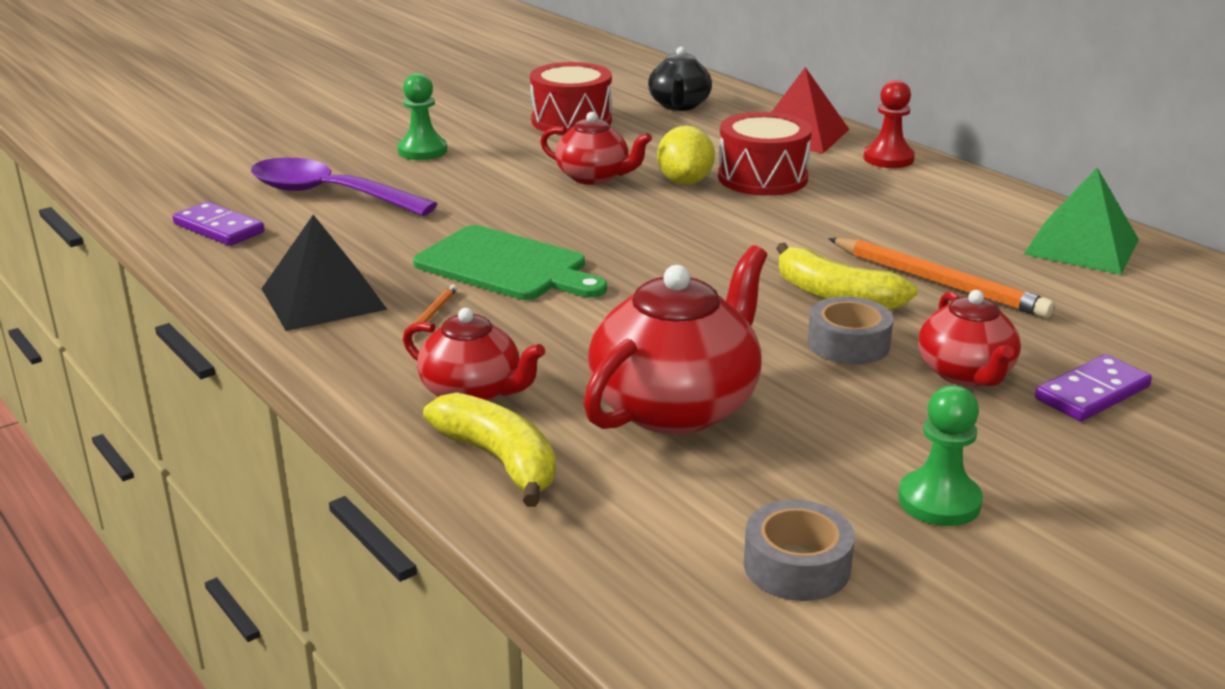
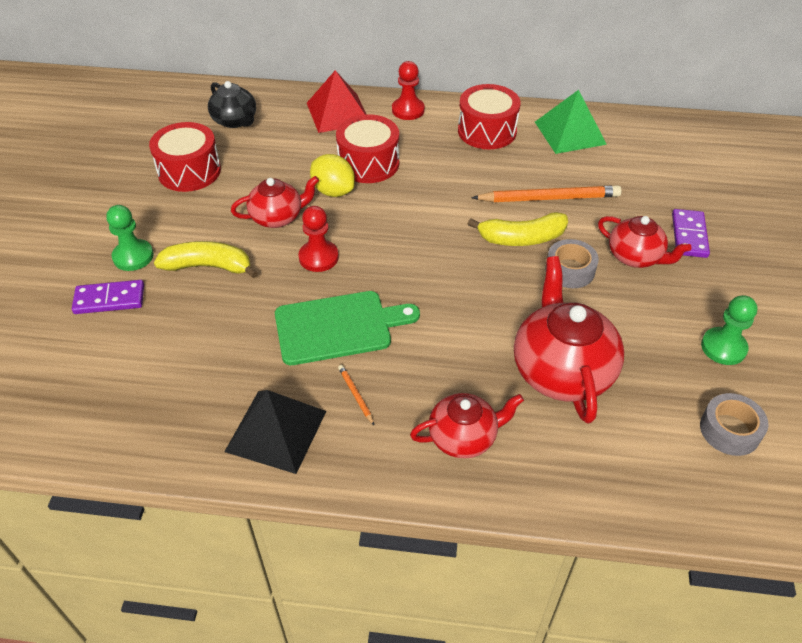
camera: 45 degrees left, 20 degrees up
(219, 228) = (106, 420): purple domino -> purple domino (109, 299)
(329, 195) = (133, 338): purple spoon -> none
(499, 460) = (543, 473): yellow banana -> yellow banana (208, 266)
(580, 216) = (318, 257): none -> red pawn
(960, 206) = (487, 131): none -> red drum

